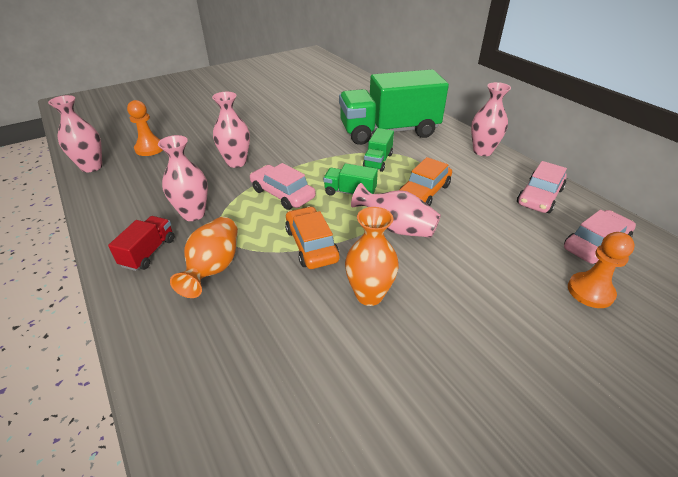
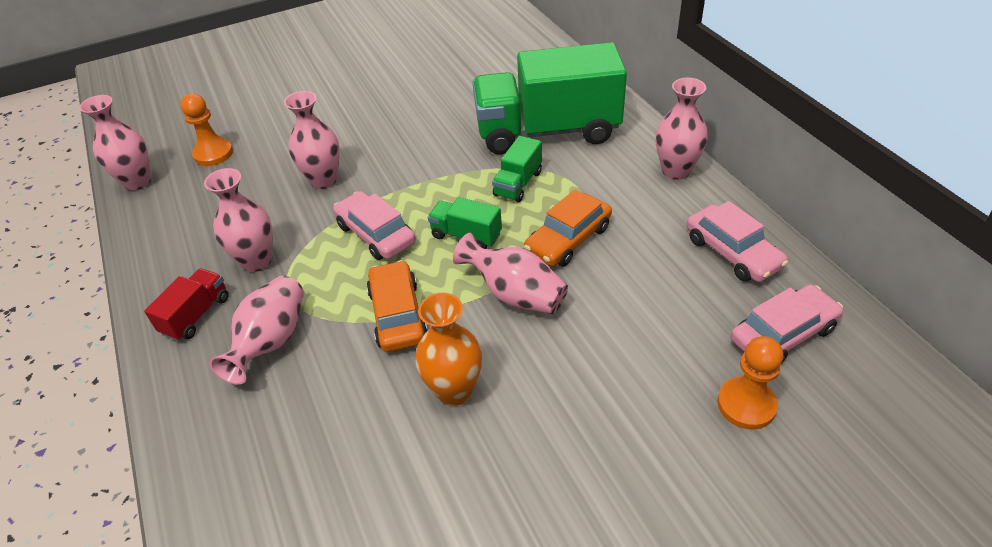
camera: 10 degrees right, 5 degrees up
(214, 268) = (271, 342): orange vase -> pink vase
(539, 196) = (732, 252): pink car -> pink car turned 75 degrees counterclockwise

